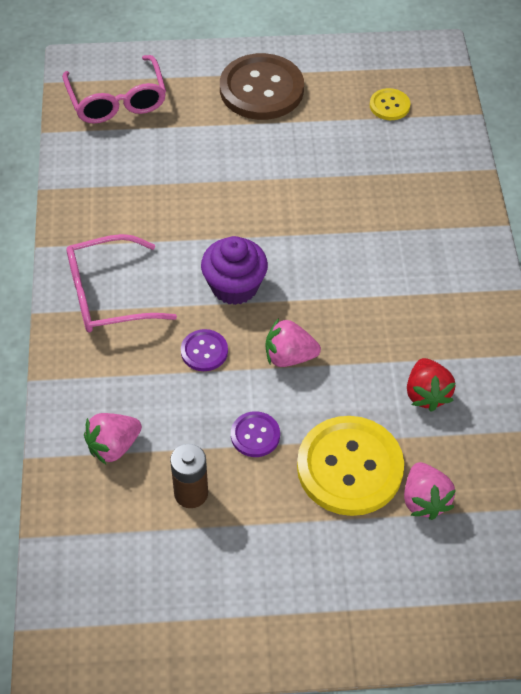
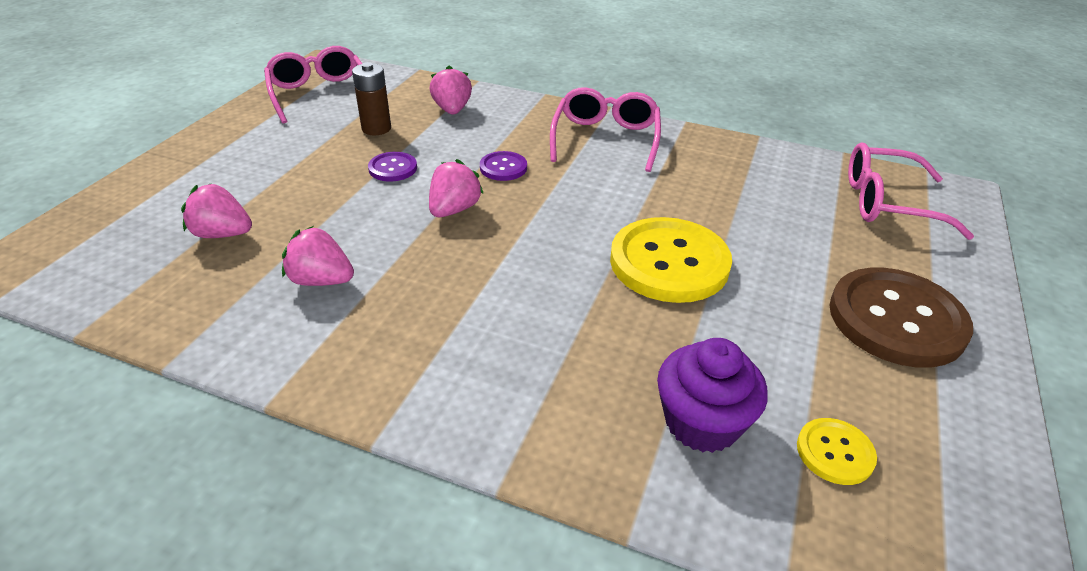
camera: 115 degrees right, 15 degrees down
(145, 601) = (320, 95): none -> pink glasses
(234, 286) = (566, 203): purple cupcake -> purple cupcake (702, 422)
(349, 467) = (305, 204): yellow button -> yellow button (669, 262)
(426, 394) = (321, 280): red strawberry -> pink strawberry

